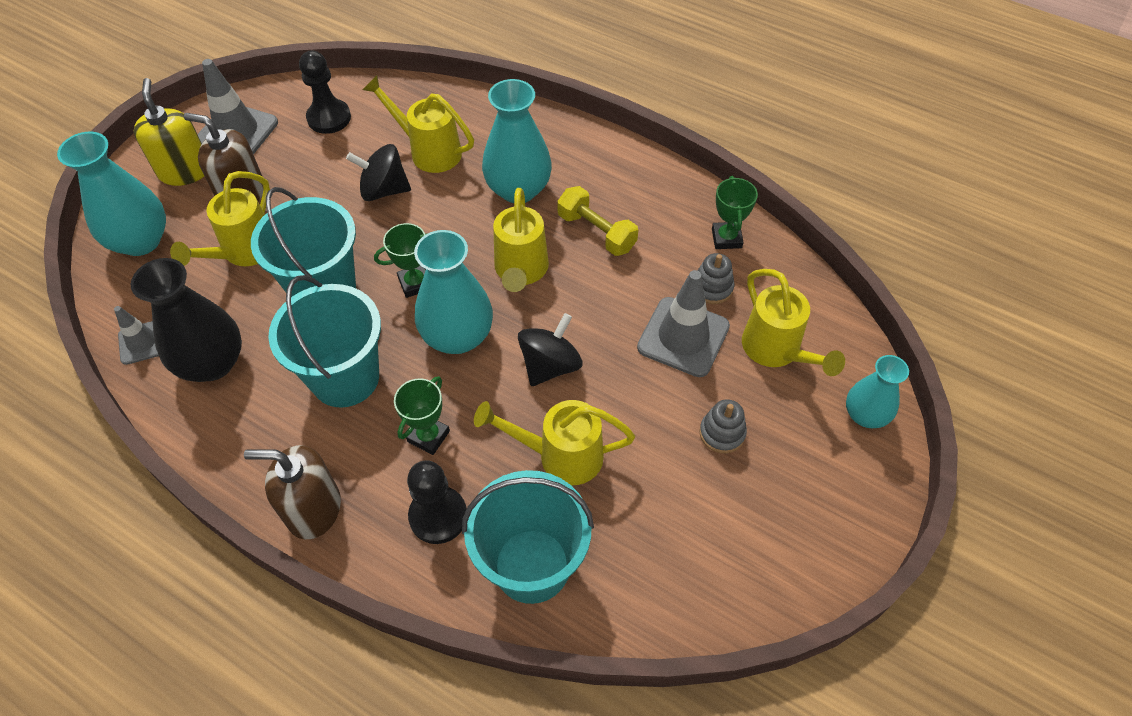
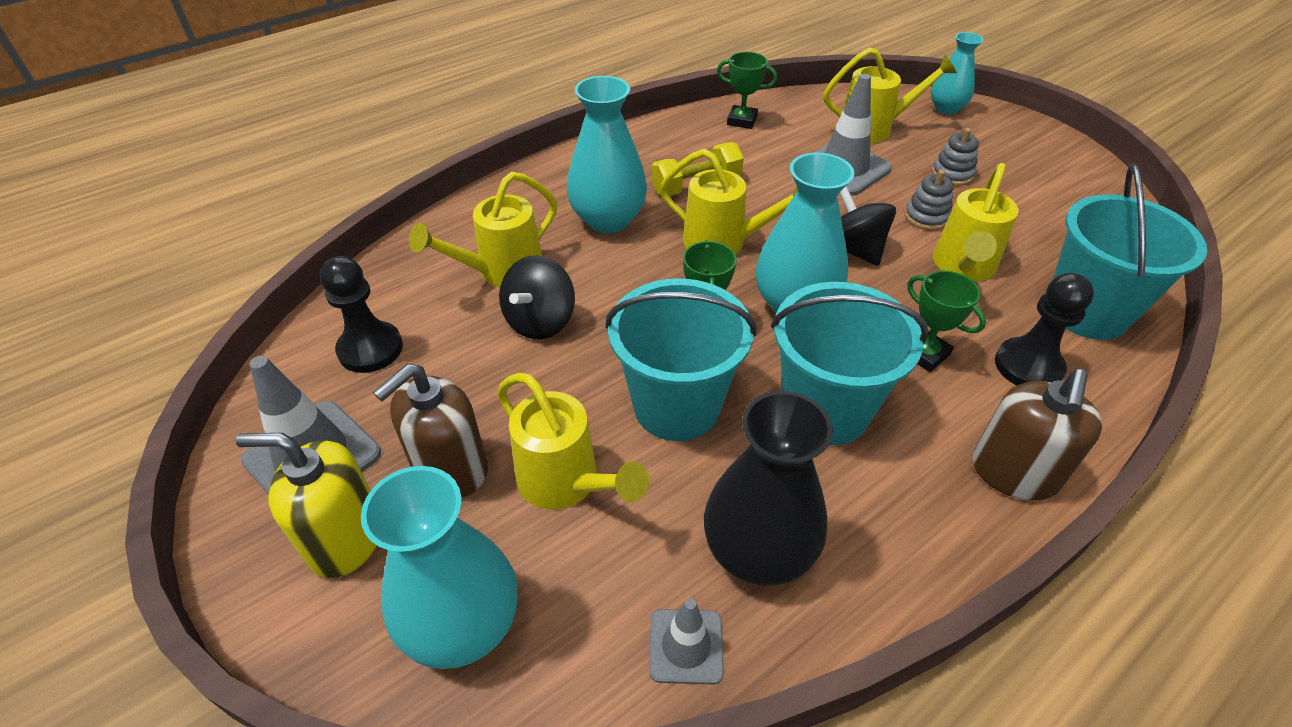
camera: 70 degrees left, 10 degrees down
(712, 288) = (794, 141): grey stacking toy -> grey stacking toy (926, 217)

